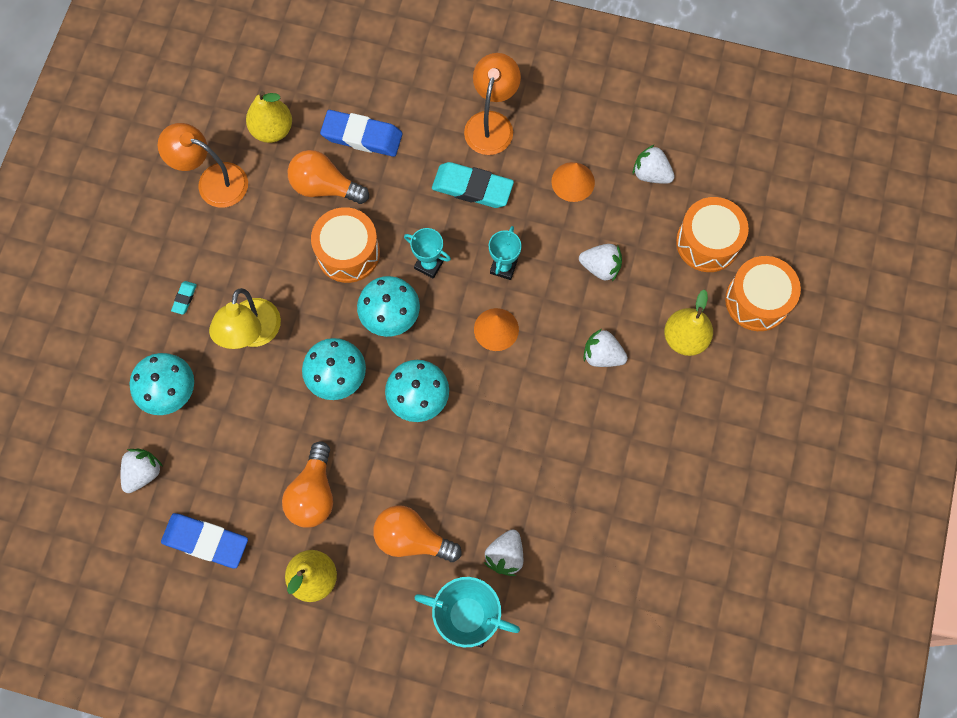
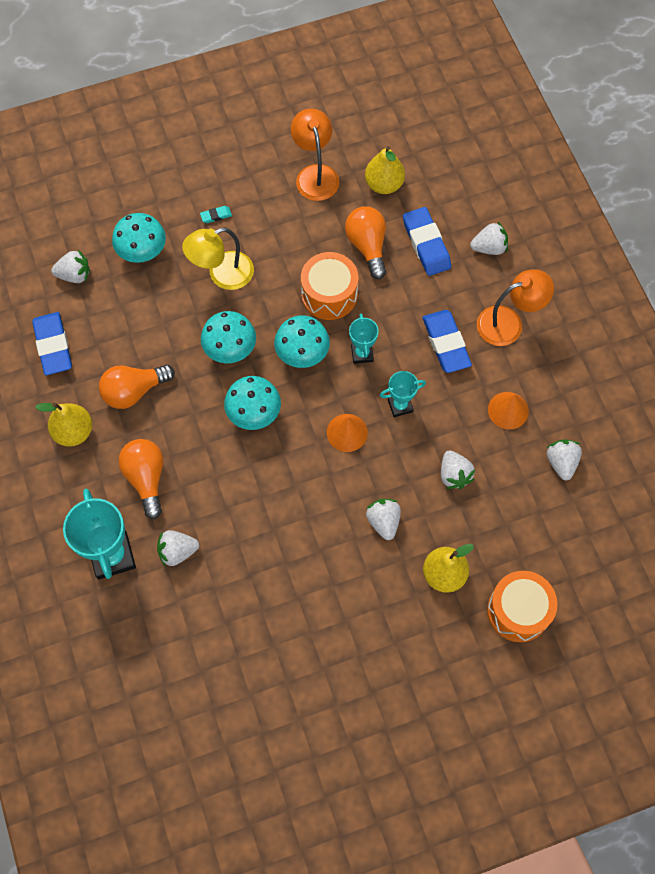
camera: 55 degrees right, 5 degrees down
(407, 87) = (489, 248): none -> white strawberry
(472, 188) = (446, 343): turquoise eraser -> blue eraser
(707, 242) = (537, 541): orange drum -> none

